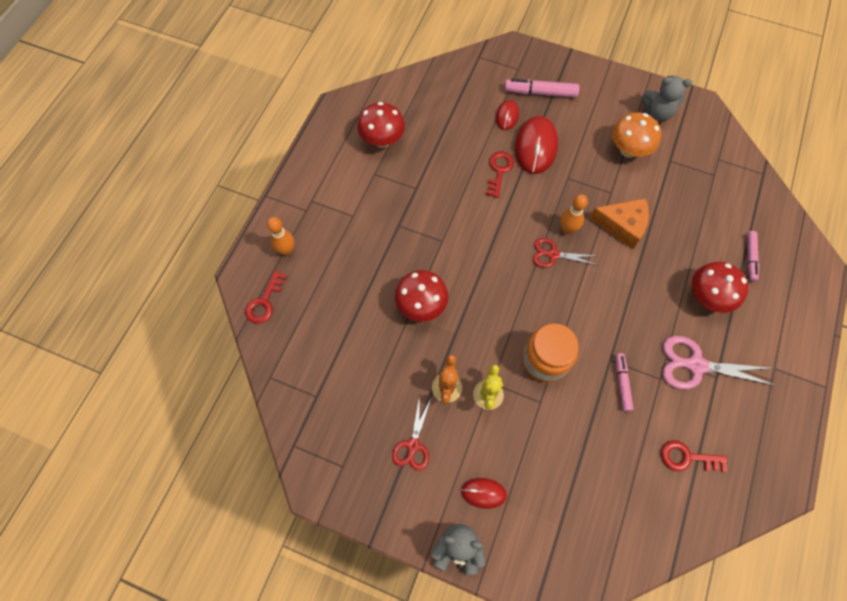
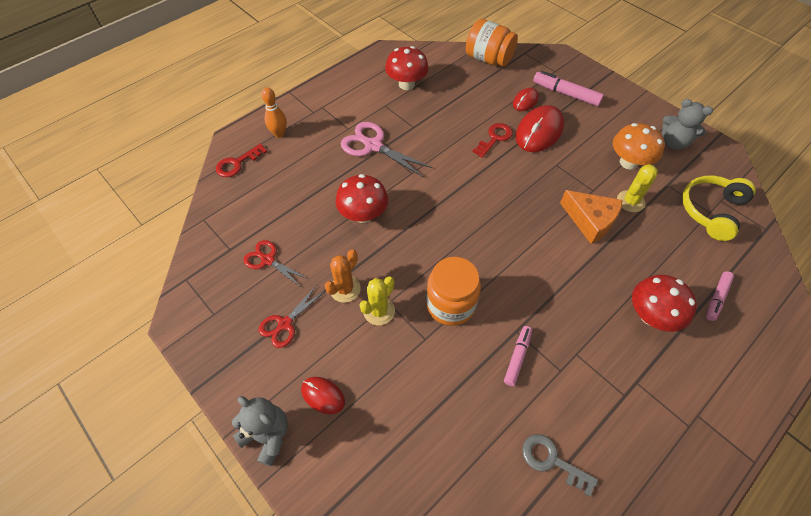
camera: 25 degrees right, 10 degrees down
(447, 78) = (488, 59): none -> orange jar
(553, 254) = (508, 219): red scissors -> red scissors (267, 260)
(567, 229) = (533, 204): orange bowling pin -> none
(647, 191) = (630, 201): none -> yellow cactus
(687, 457) = (552, 461): red key -> grey key
(695, 365) = (606, 374): pink scissors -> pink scissors (373, 146)
(715, 173) = (711, 211): none -> yellow headphones

